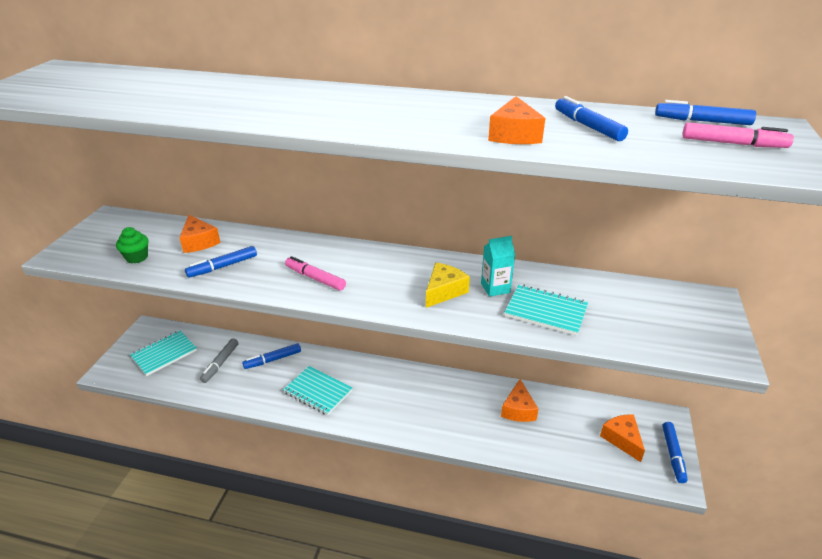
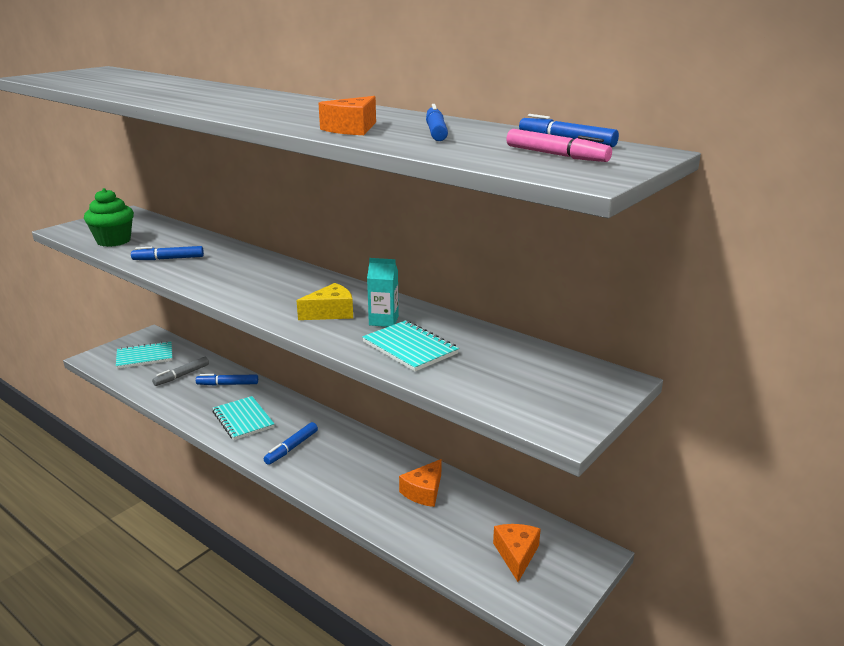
camera: 25 degrees right, 10 degrees down
(137, 257) = (114, 241): green cupcake -> green cupcake, size x1.65
(199, 242) = (171, 240): orange cheese -> none
(315, 278) = (231, 281): pink marker -> none
(673, 455) = (565, 589): blue marker -> blue marker (291, 448)

